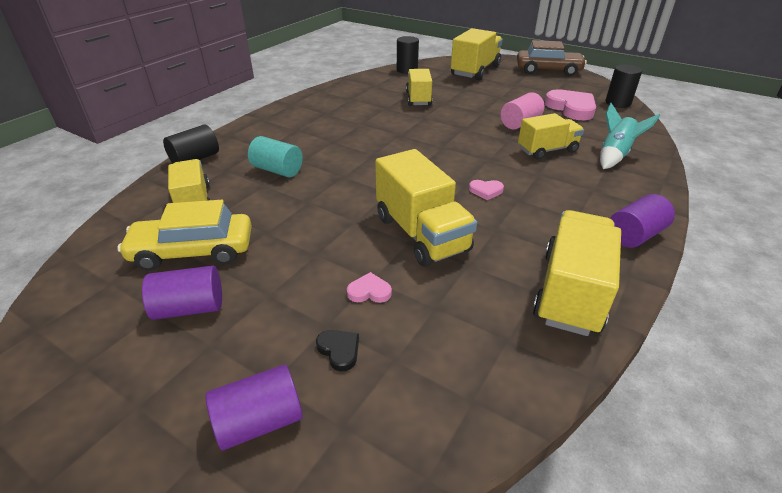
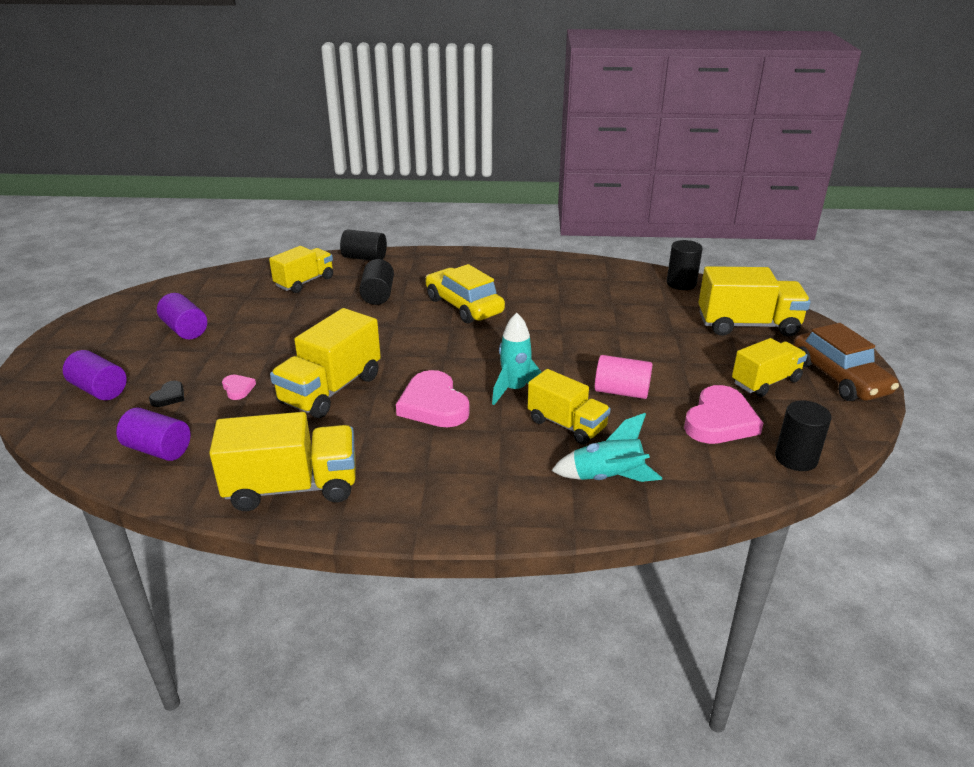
camera: 60 degrees right, 5 degrees down
(193, 251) = (243, 307): yellow car -> yellow car (464, 306)
(277, 170) = (378, 295): turquoise cylinder -> black cylinder
(418, 99) = (607, 313): yellow truck -> yellow truck (765, 382)
(486, 191) = (433, 405): pink heart -> pink heart, size x2.14
(490, 155) = (514, 390): none -> turquoise rocket
(635, 235) = (420, 516): purple cylinder -> purple cylinder (158, 449)

